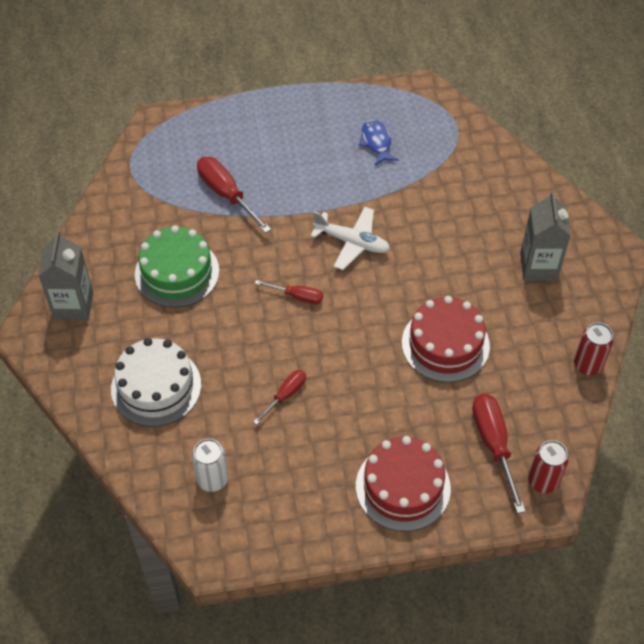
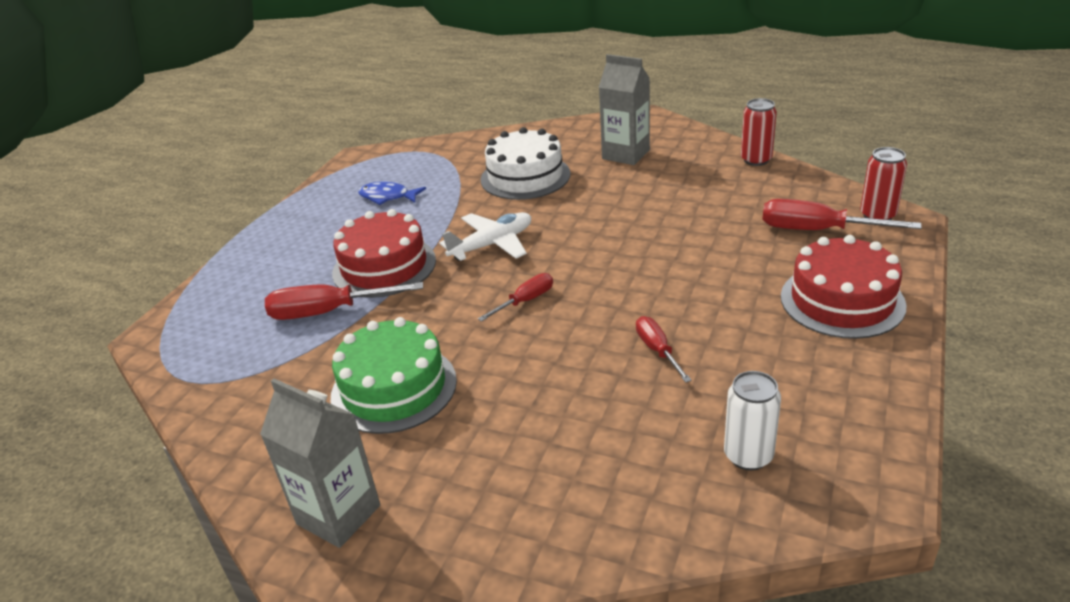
camera: 55 degrees left, 20 degrees down
(156, 387) = (556, 466): white cake -> white cake (525, 177)
(445, 344) = (673, 224): red cake -> red cake (384, 266)

